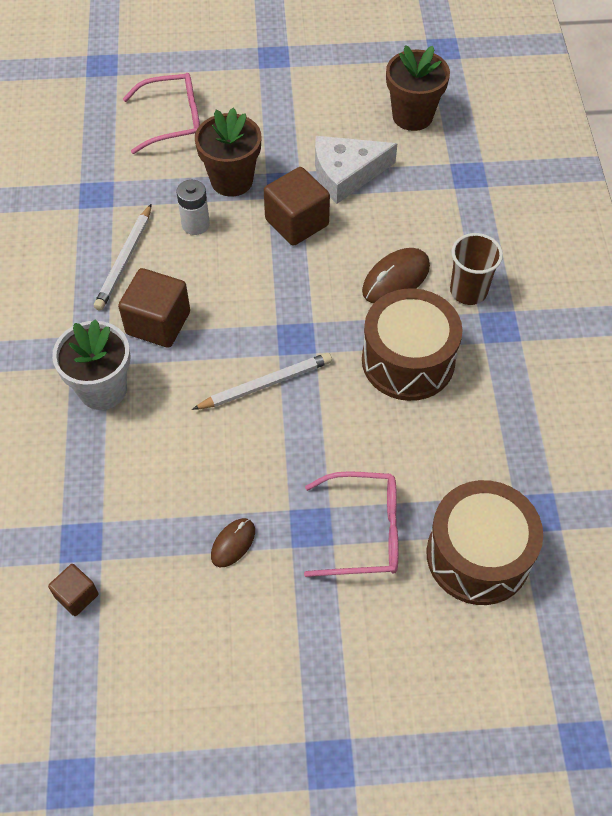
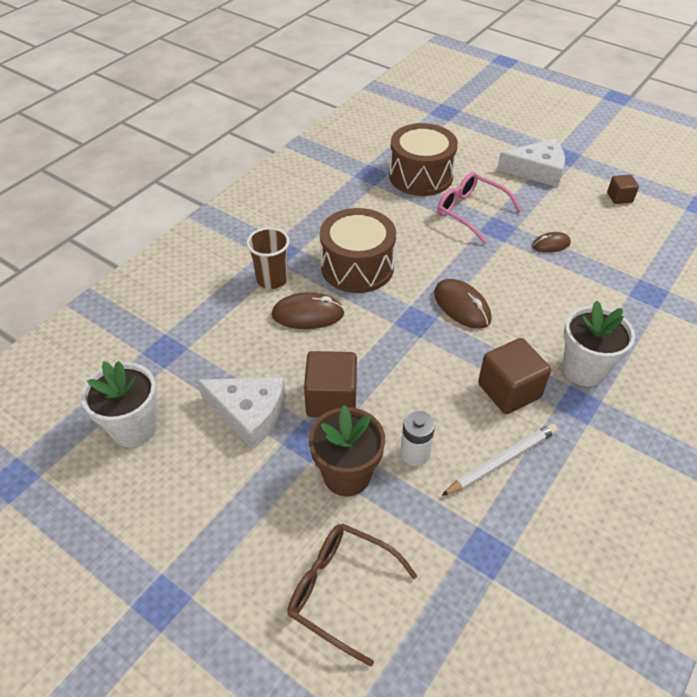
camera: 140 degrees left, 10 degrees down
(76, 595) = (665, 270): brown cube -> brown cube (619, 197)
(173, 120) = (341, 590): pink glasses -> brown glasses
(266, 384) = (462, 306): white pencil -> brown mouse
(343, 689) = (537, 171): none -> white cheese
(412, 116) = (134, 428): brown flower pot -> white flower pot

